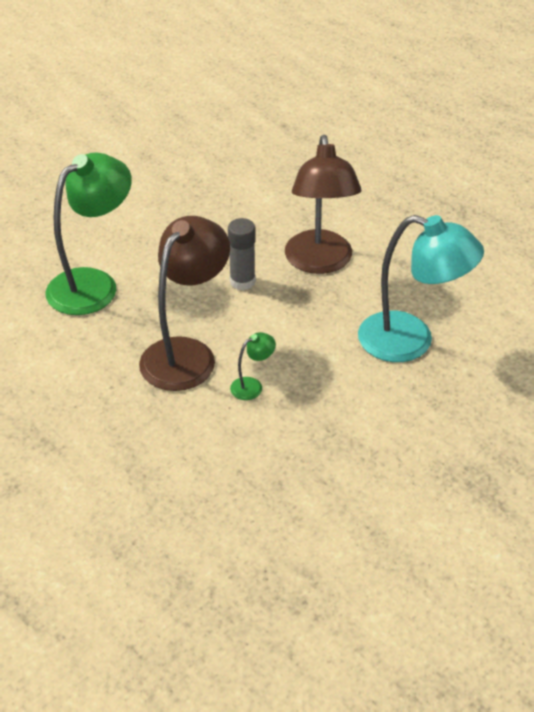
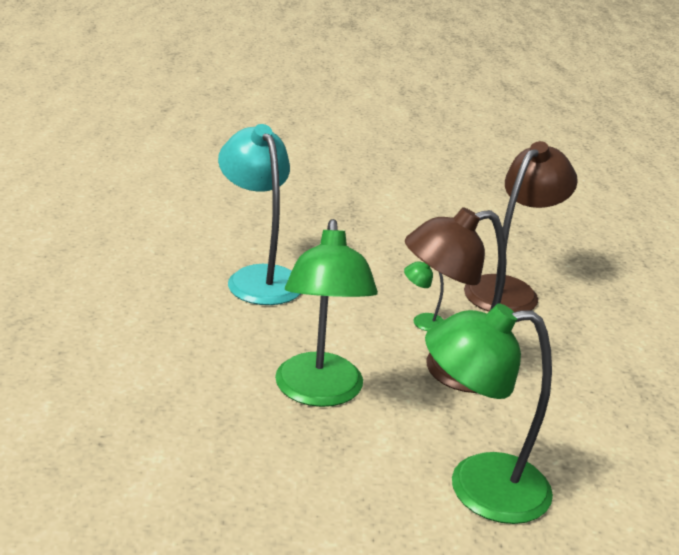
camera: 140 degrees left, 15 degrees down
(242, 281) = (319, 393): grey glue stick -> green lamp
(319, 262) = (224, 363): brown lamp -> brown lamp (509, 290)

